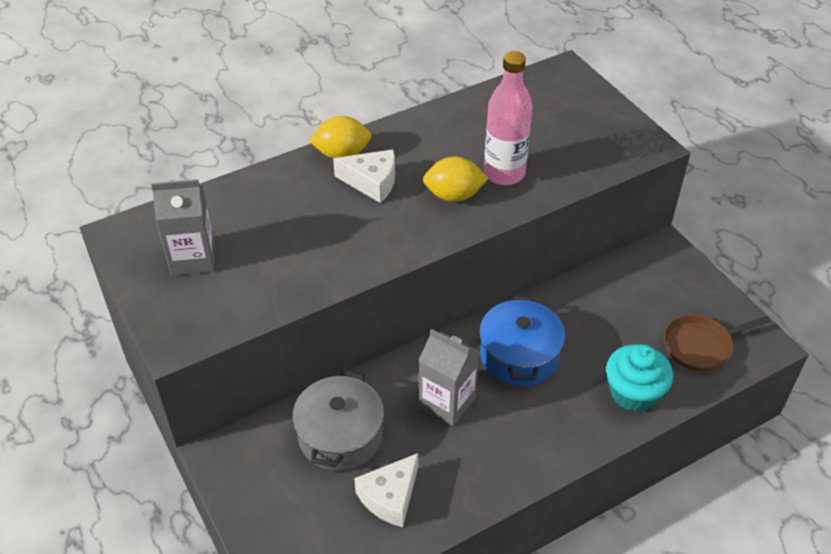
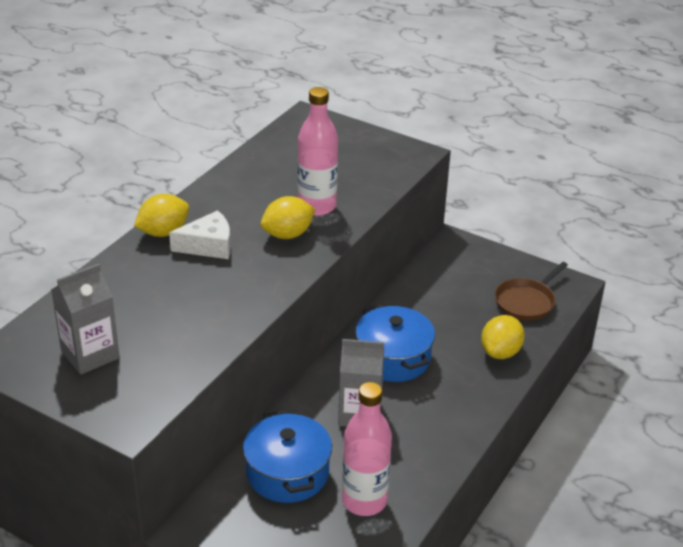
camera: 30 degrees left, 10 degrees down
(340, 436) = (287, 473): grey pot -> blue pot
(390, 497) = (364, 501): white cheese -> pink bottle
(633, 393) = (500, 352): turquoise cupcake -> yellow lemon

